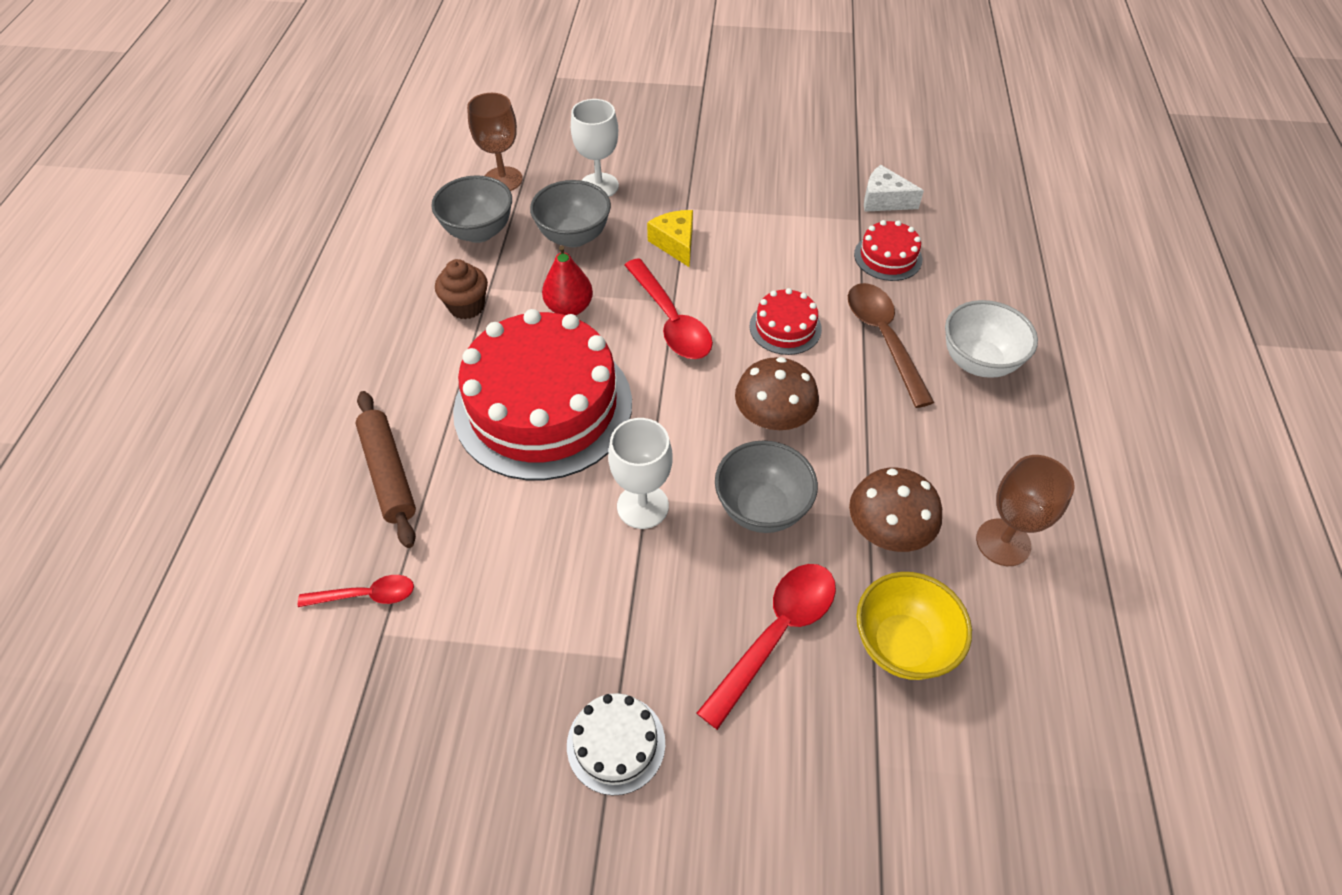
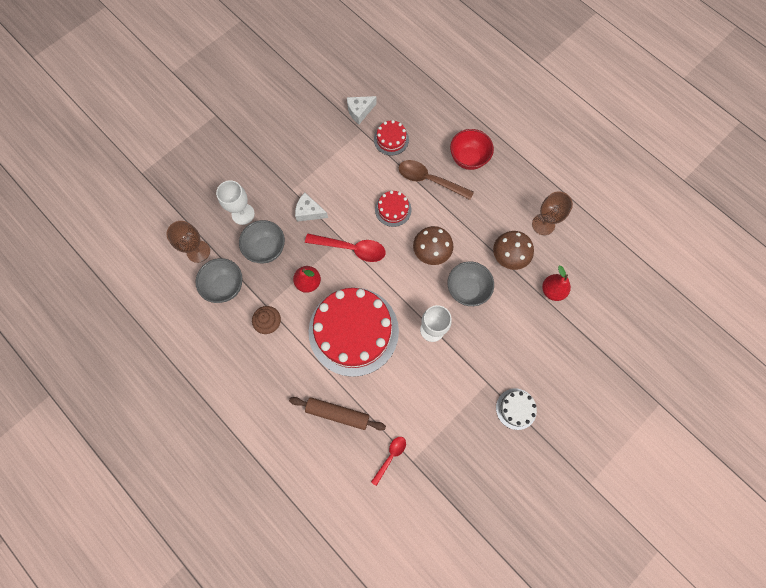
camera: 50 degrees left, 20 degrees up
(675, 243) = (309, 212): yellow cheese -> white cheese
(776, 634) = (518, 326): red spoon -> none
(902, 645) = (552, 290): yellow bowl -> red pear
(978, 362) = (468, 159): white bowl -> red bowl

